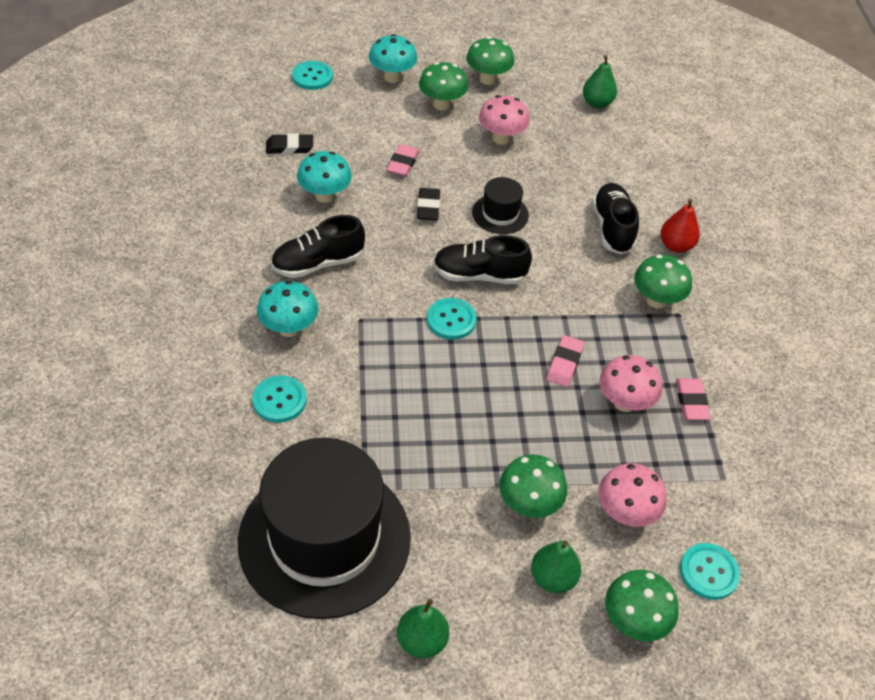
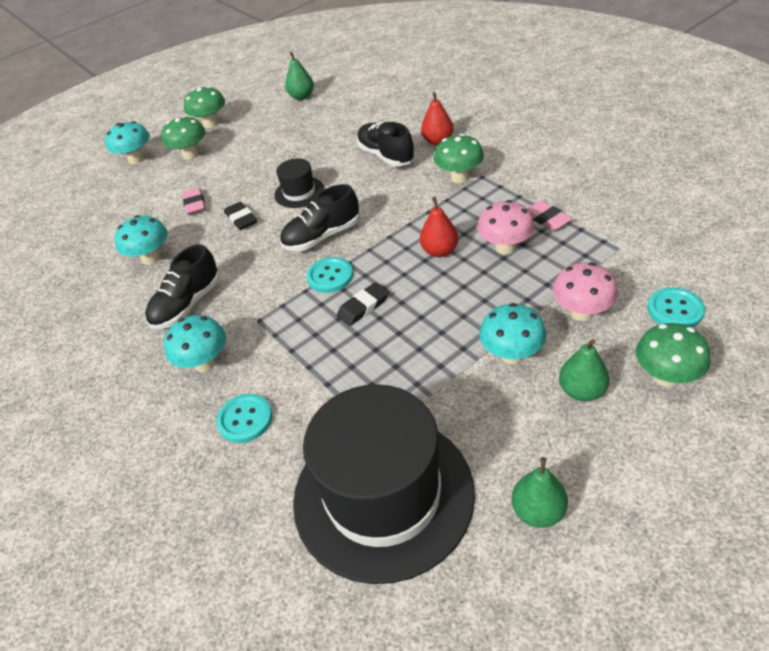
camera: 25 degrees left, 5 degrees down
(289, 147) = (91, 244): black eraser -> black eraser (363, 307)
(312, 77) = (70, 192): turquoise button -> none
(501, 138) = (255, 150): pink mushroom -> none
(529, 504) = (512, 355): green mushroom -> turquoise mushroom
(564, 364) = (439, 251): pink eraser -> red pear

